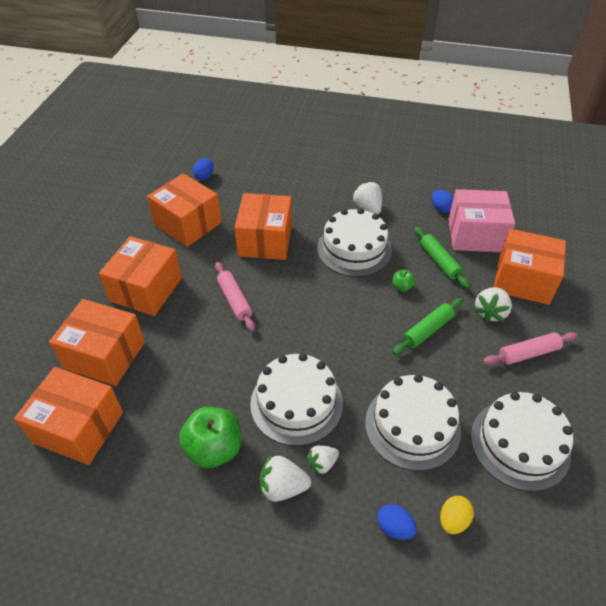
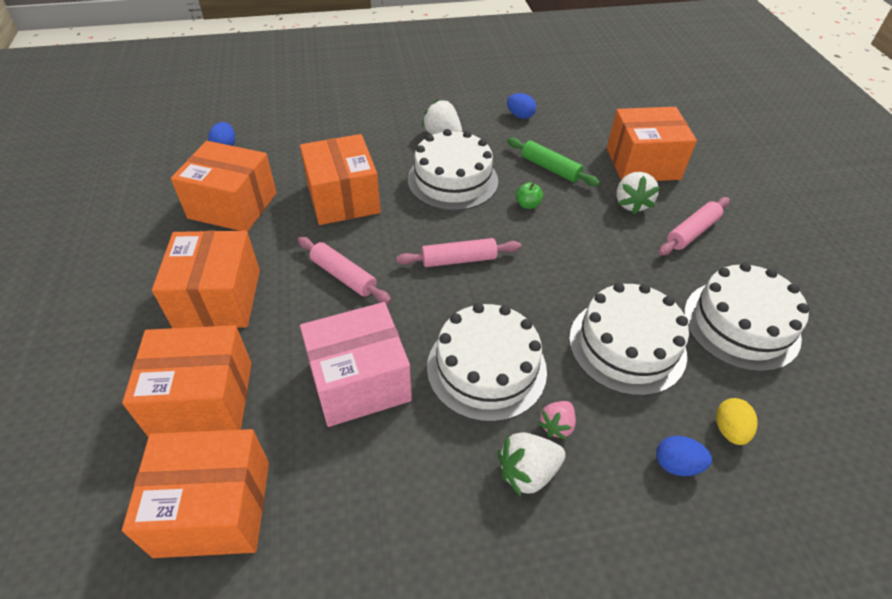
camera: 25 degrees left, 0 degrees up
(214, 449) = (417, 460): green apple -> none
(322, 315) = (458, 260): none -> pink rolling pin
(322, 463) = (556, 425): white strawberry -> pink strawberry
(427, 330) = (581, 241): green rolling pin -> none
(475, 235) = (570, 132): pink box -> pink box (360, 381)

